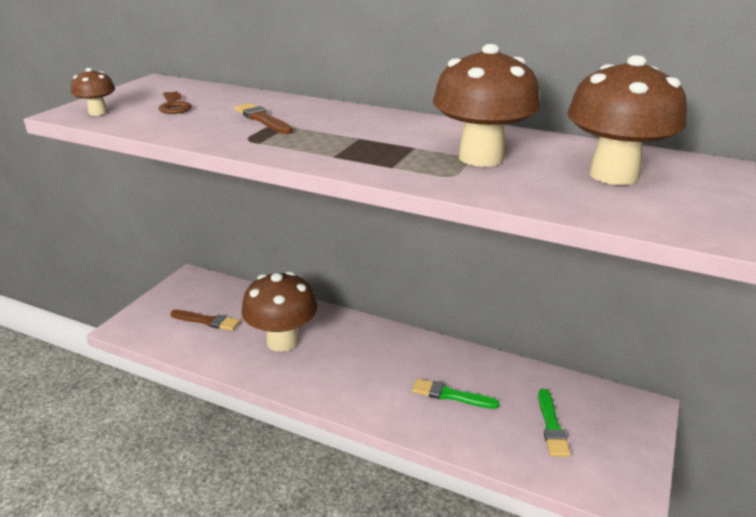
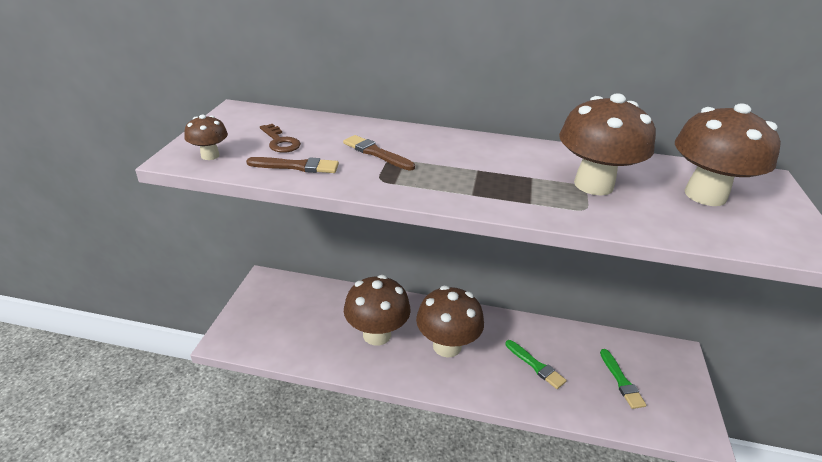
camera: 15 degrees left, 5 degrees up
(207, 321) = (300, 323): brown brush -> brown brush (297, 166)
(355, 362) = (447, 346): none -> brown mushroom
(451, 395) = (536, 366): green brush -> green brush turned 135 degrees counterclockwise

